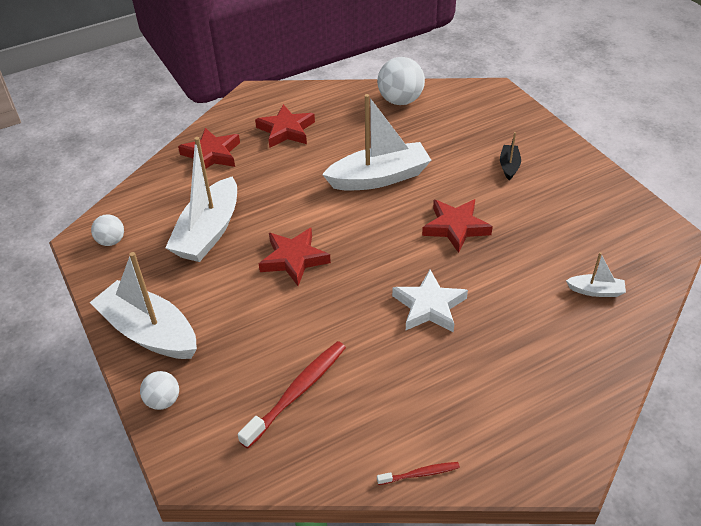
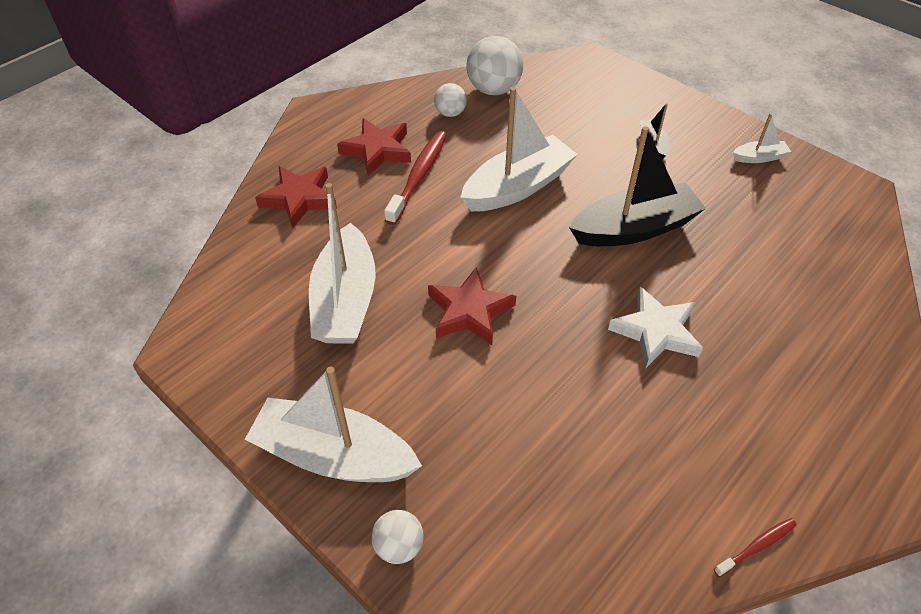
camera: 20 degrees left, 5 degrees up
(111, 241) = (221, 343): white ball -> white ball (450, 113)
(297, 392) = (561, 484): red toothbrush -> red toothbrush (418, 176)
(455, 227) = (634, 229): red star -> black boat
(595, 291) = (819, 269): white boat -> white boat (759, 157)

